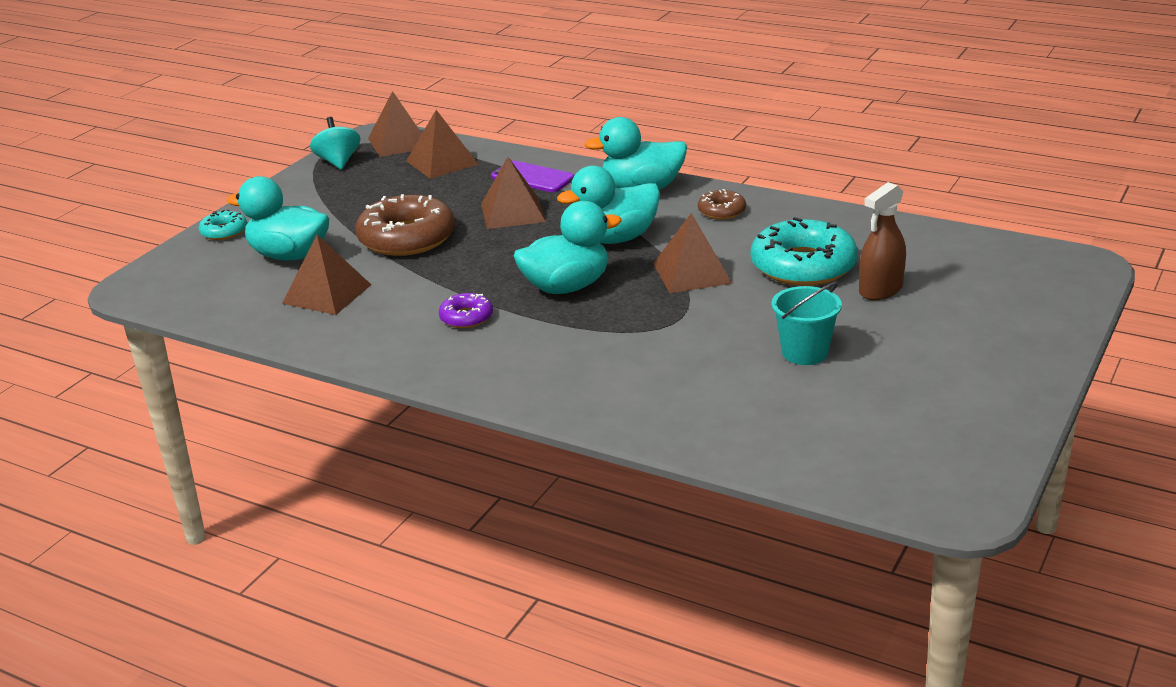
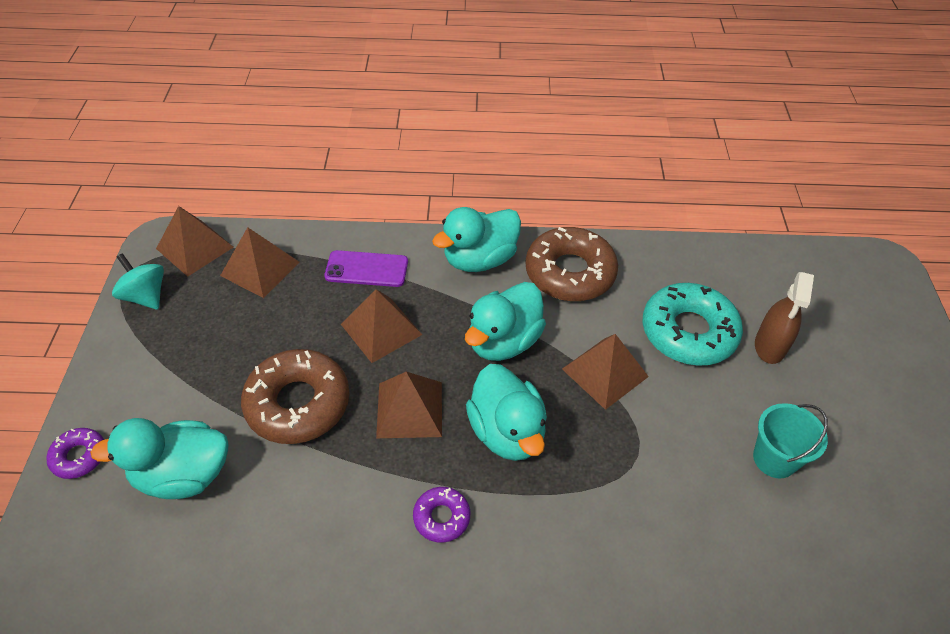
camera: 30 degrees left, 20 degrees up
(224, 231) = (79, 456): turquoise donut -> purple donut
(327, 294) = (267, 530): brown pyramid -> brown pyramid (409, 409)
(566, 287) = (507, 432): turquoise duck -> turquoise duck turned 120 degrees clockwise
(721, 211) = (570, 273): brown donut -> brown donut, size x2.03

